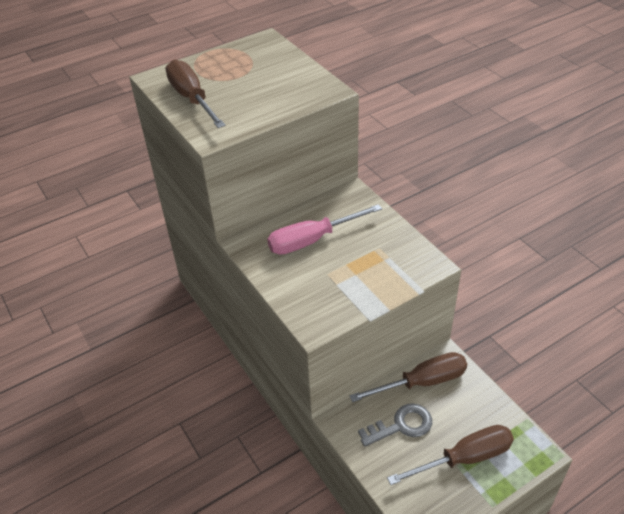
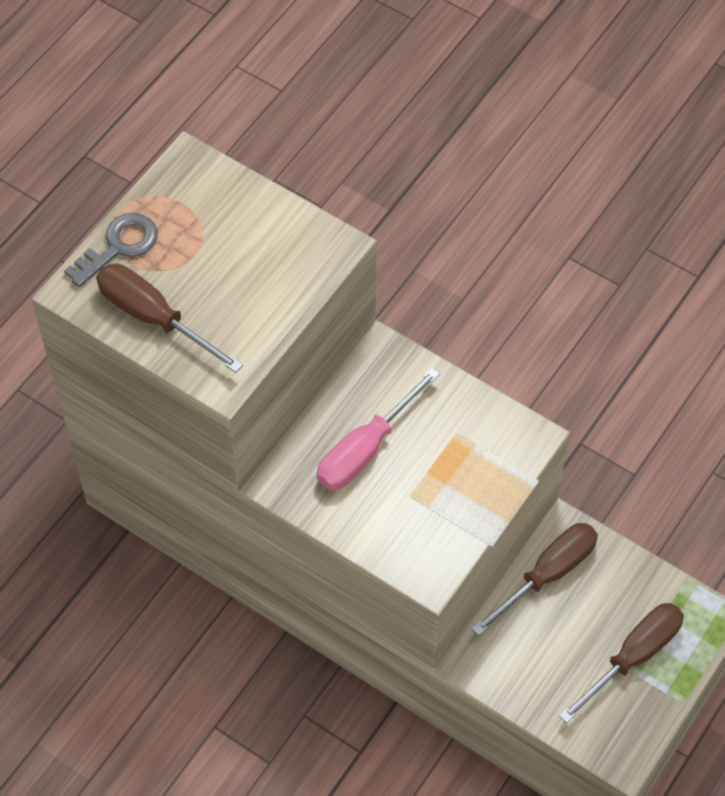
camera: 25 degrees left, 15 degrees up
(401, 425) = (545, 642): grey key -> grey key (119, 246)

